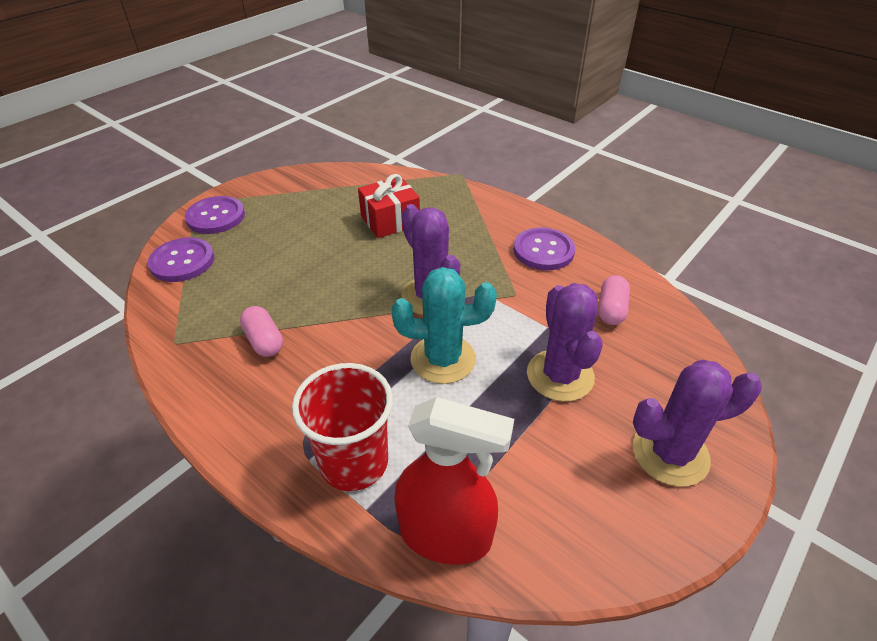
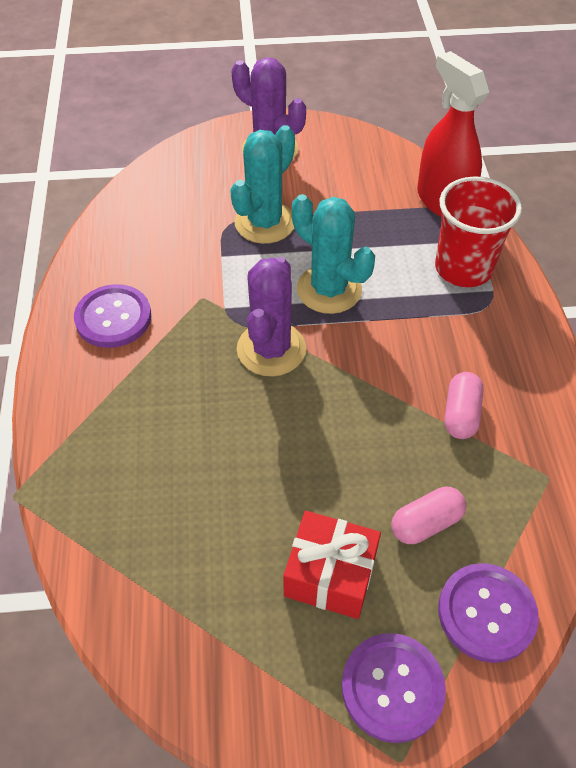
camera: 135 degrees left, 10 degrees up
(390, 220) = (193, 481): red gift -> red gift (330, 575)
(560, 375) = (265, 222): purple cactus -> turquoise cactus
(611, 310) = (156, 233): pink capsule -> pink capsule (426, 523)

